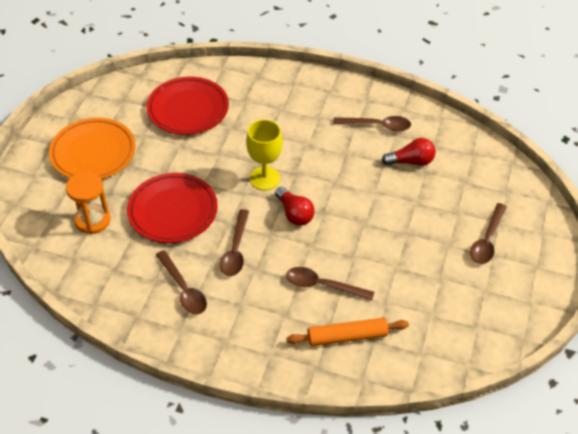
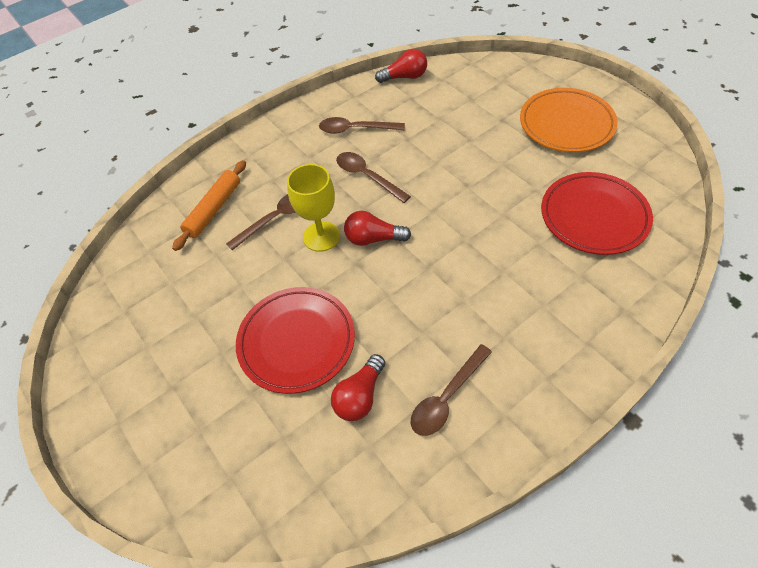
camera: 130 degrees right, 5 degrees up
(84, 290) = (405, 77): none -> red light bulb
(93, 220) = (476, 101): orange hourglass -> none
(173, 211) = (448, 152): red plate -> red plate (296, 341)
(264, 178) = (439, 237): yellow goblet -> yellow goblet (321, 236)
(487, 240) = (191, 396): brown spoon -> none

